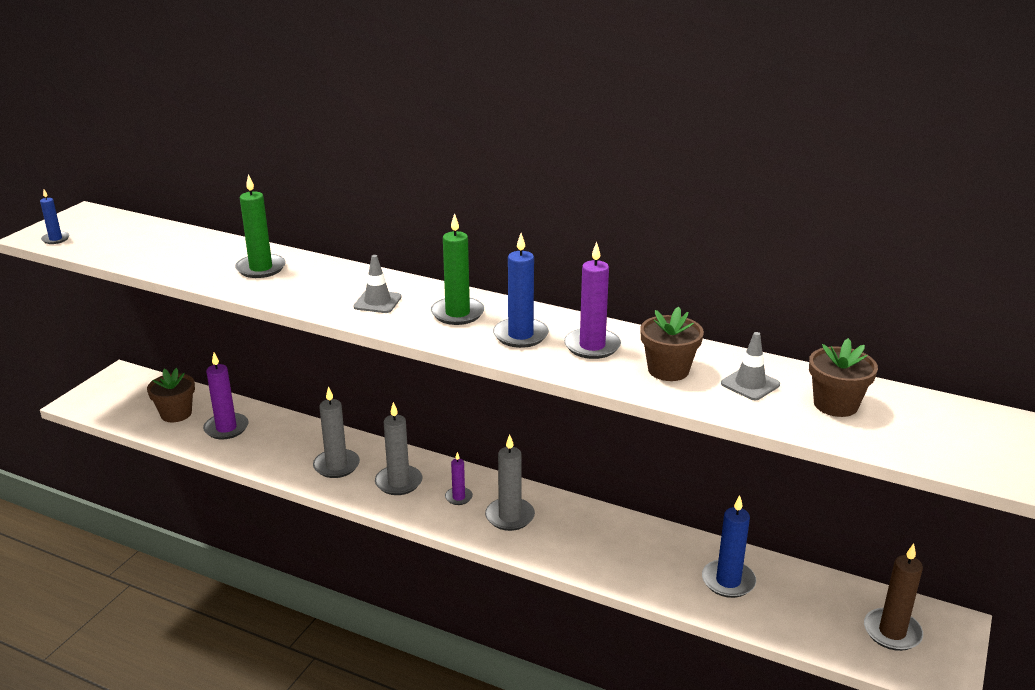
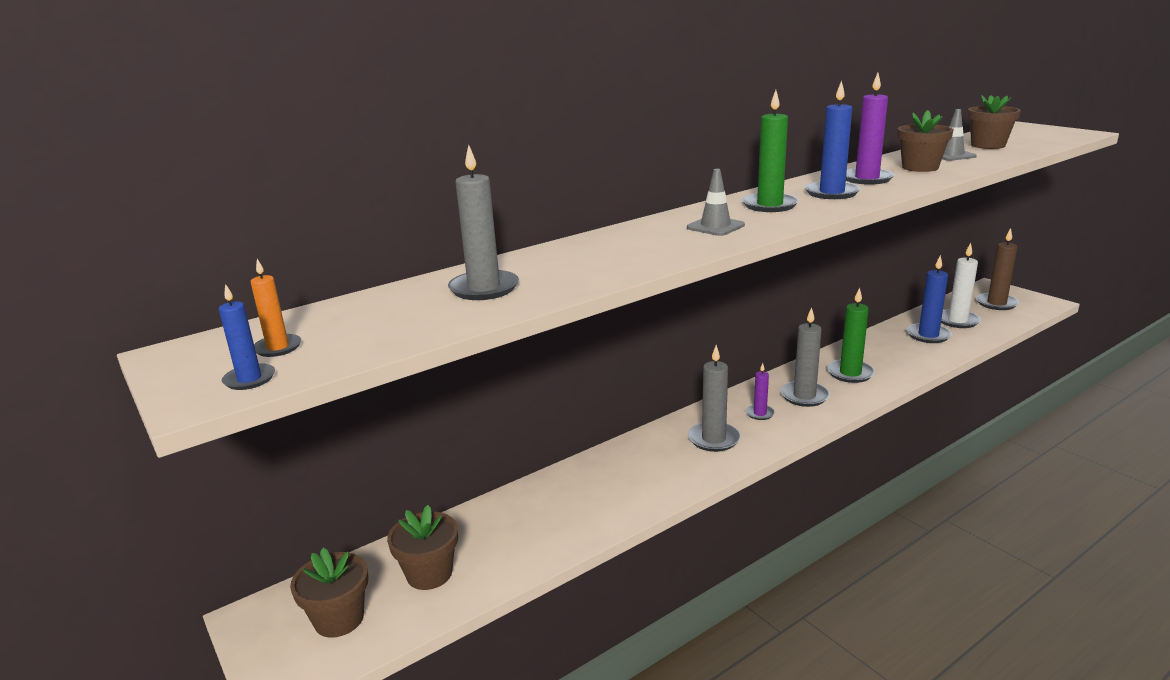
camera: 60 degrees left, 5 degrees down
(96, 232) = (278, 348): none -> orange candle
(127, 400) = (339, 619): none -> brown flower pot
(226, 428) = (508, 535): purple candle -> none
(261, 268) = (565, 264): green candle -> green candle (850, 373)
(336, 466) = (656, 469): grey candle -> grey candle (484, 288)
(796, 601) = (957, 321): none -> white candle

